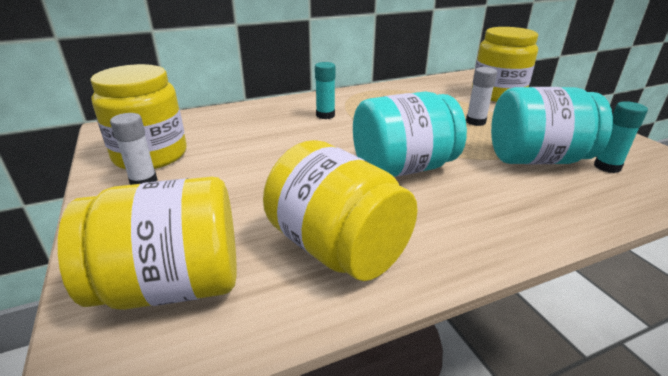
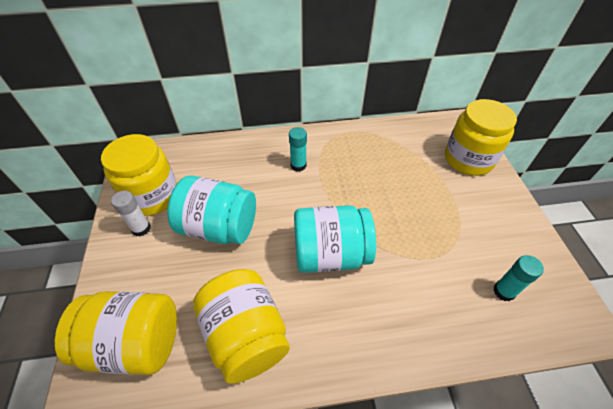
camera: 15 degrees right, 20 degrees up
(475, 122) = (423, 200): white glue stick -> none
(536, 159) = (447, 267): turquoise jar -> turquoise jar (219, 227)

